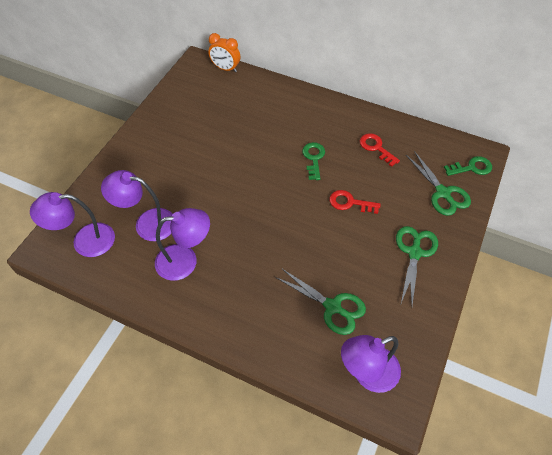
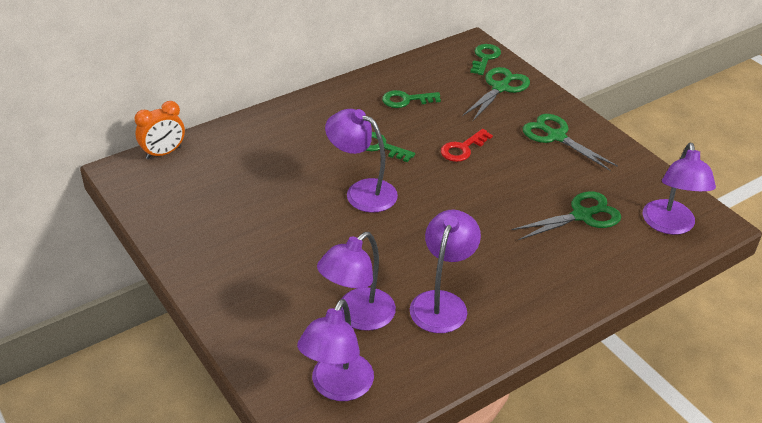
camera: 60 degrees left, 15 degrees down
(261, 171) = (362, 192): none -> purple lamp
(376, 148) = (406, 100): red key -> green key
(443, 193) = (500, 88): green scissors -> green scissors turned 60 degrees counterclockwise

